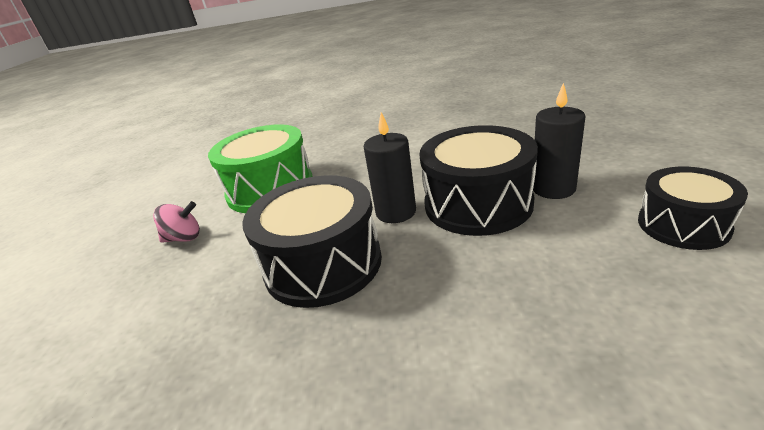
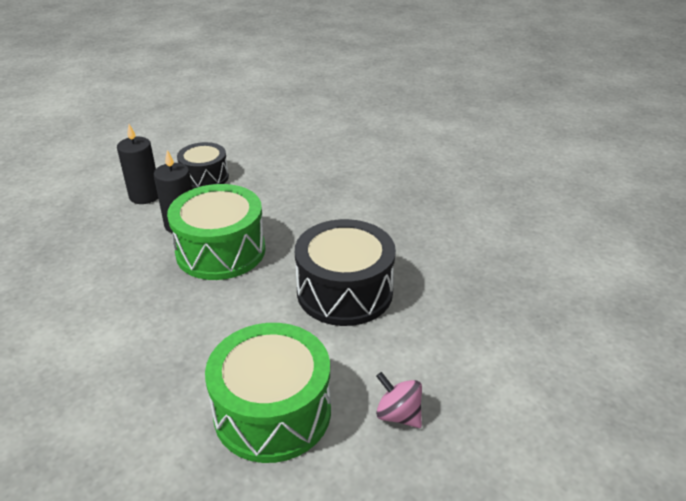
camera: 135 degrees left, 5 degrees up
(396, 212) = (257, 287): black candle -> black candle (145, 196)
(477, 203) = (221, 251): black drum -> green drum

